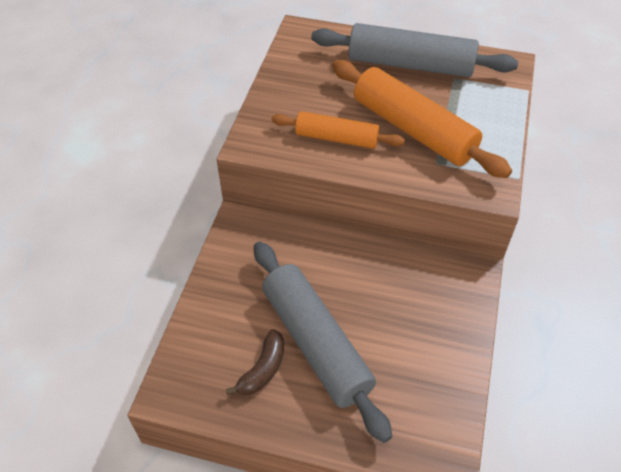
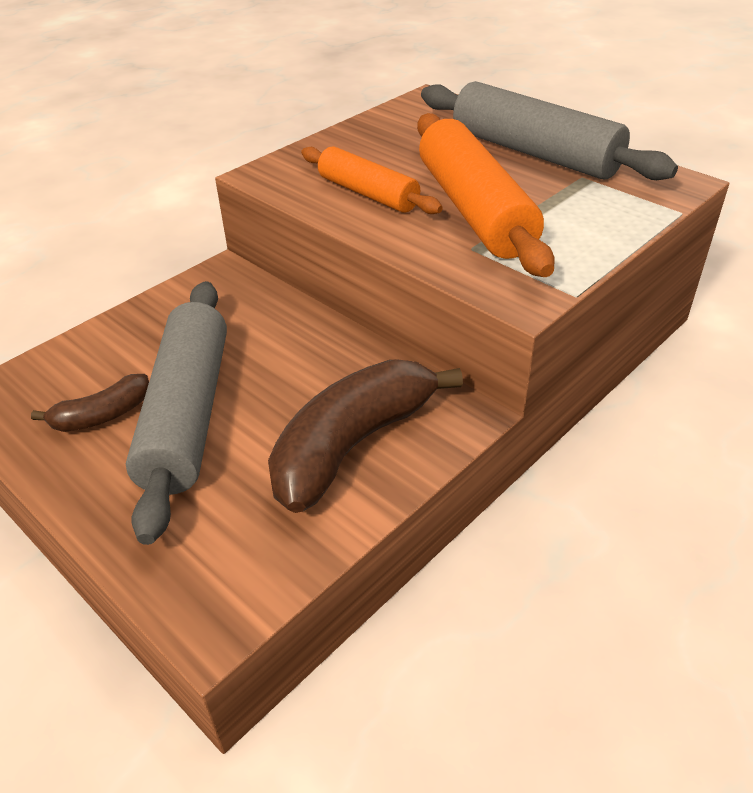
camera: 30 degrees right, 10 degrees down
(429, 319) = (352, 445): none -> brown banana

